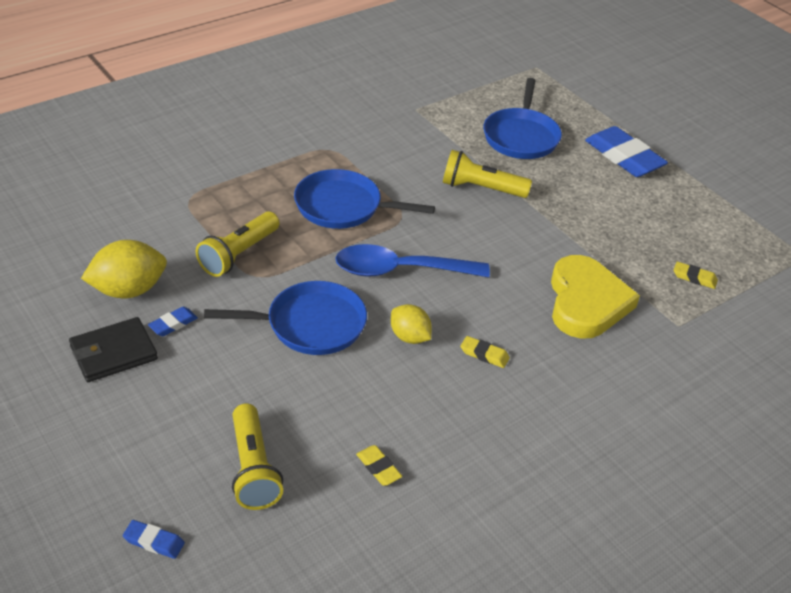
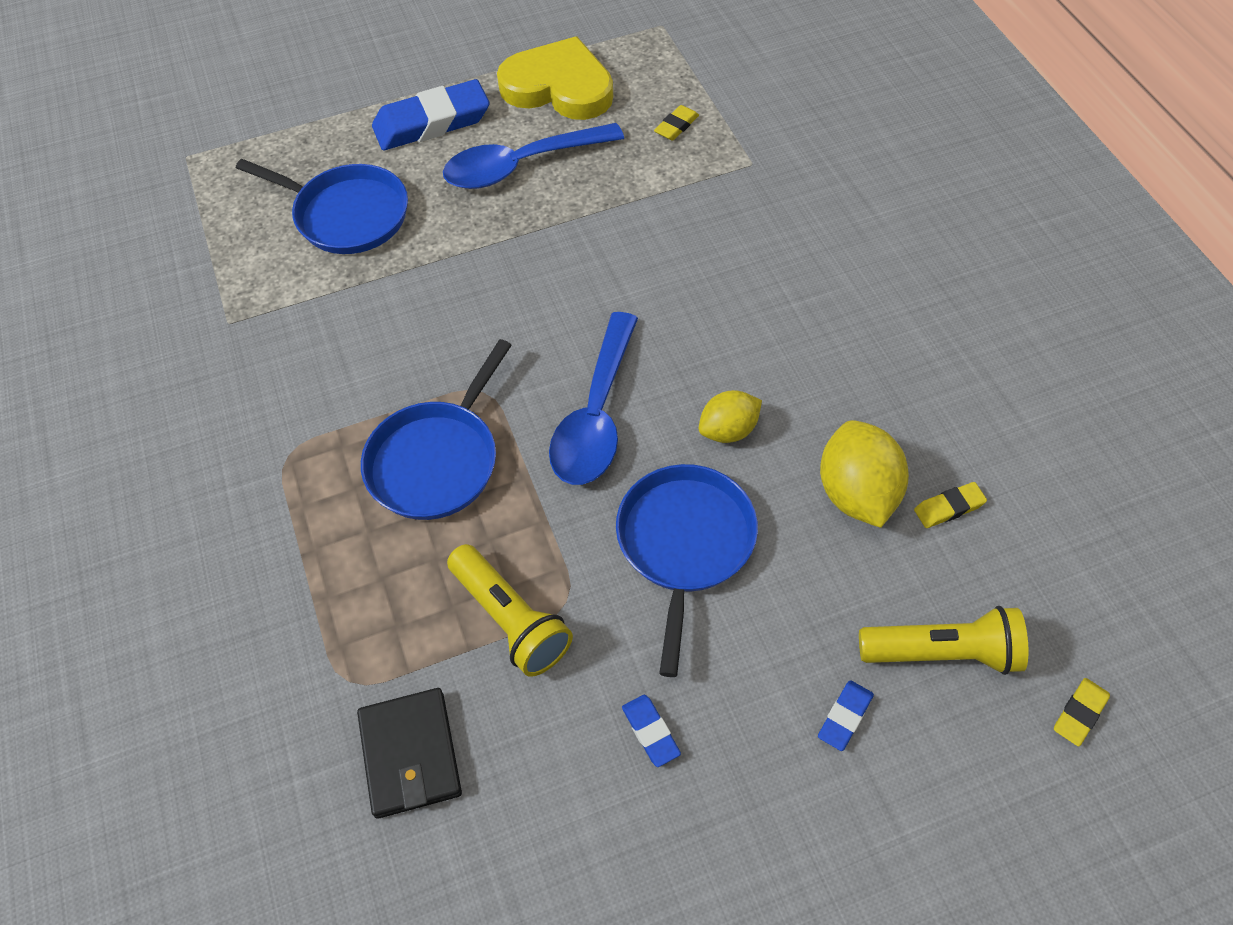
camera: 70 degrees left, 15 degrees up
(113, 353) = (699, 827): black wallet -> black wallet (410, 754)
(128, 290) = (558, 796): yellow lemon -> yellow lemon (857, 493)
(154, 542) = (1061, 791): blue eraser -> blue eraser (845, 717)
(481, 188) = (448, 286): yellow flashlight -> none
(484, 354) = (772, 357): yellow eraser -> yellow eraser (1079, 713)
(586, 302) = (698, 235): yellow heart -> yellow heart (559, 87)
(607, 204) = (521, 165): none -> blue spoon

